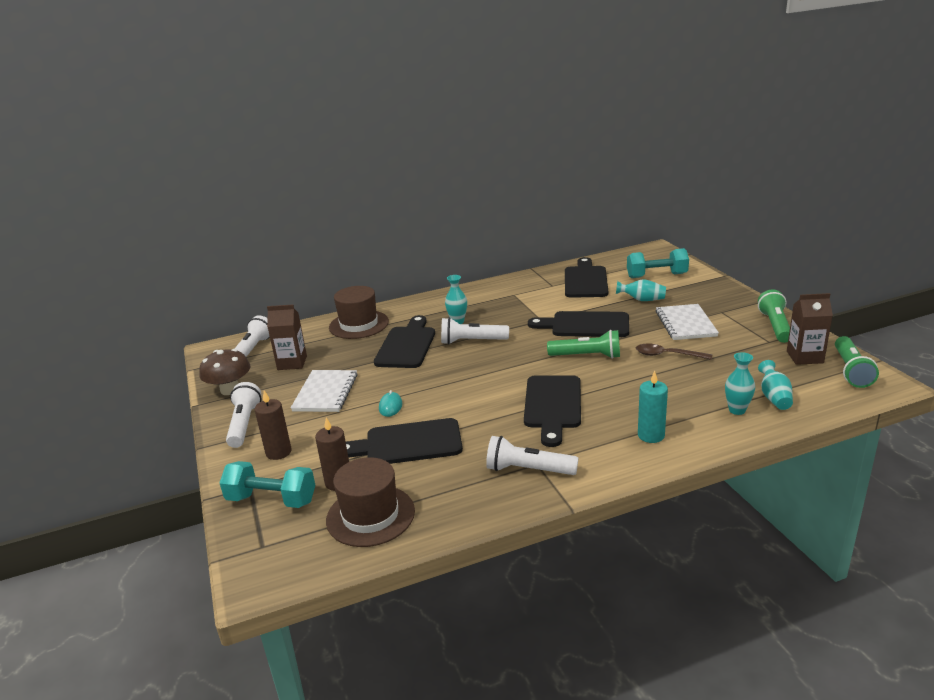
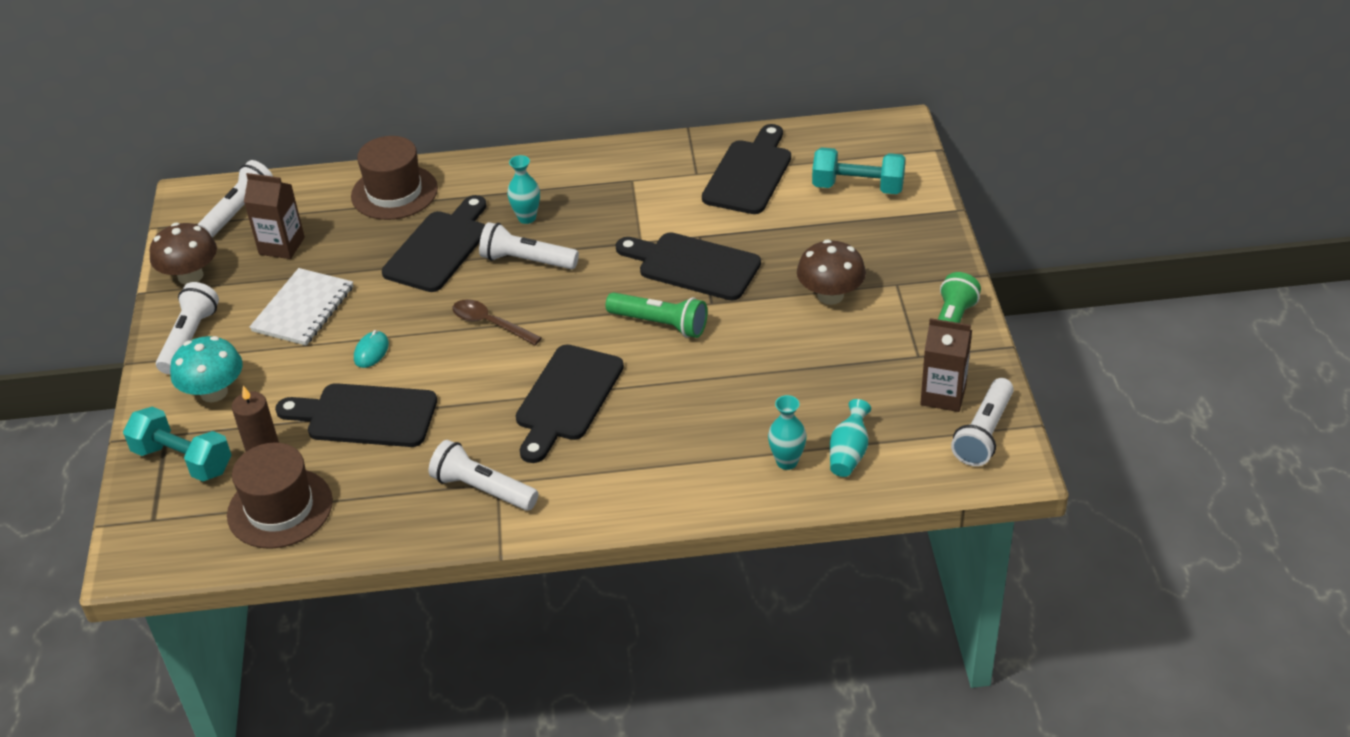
camera: 15 degrees right, 15 degrees up
(278, 452) = (214, 392): brown candle -> turquoise mushroom
(642, 300) = (803, 233): turquoise vase -> none
(651, 435) = (655, 474): turquoise candle -> none
(667, 355) = (765, 348): brown spoon -> brown spoon (490, 324)
(685, 324) = (830, 295): white notebook -> brown mushroom
(851, 370) = (984, 433): green flashlight -> white flashlight

